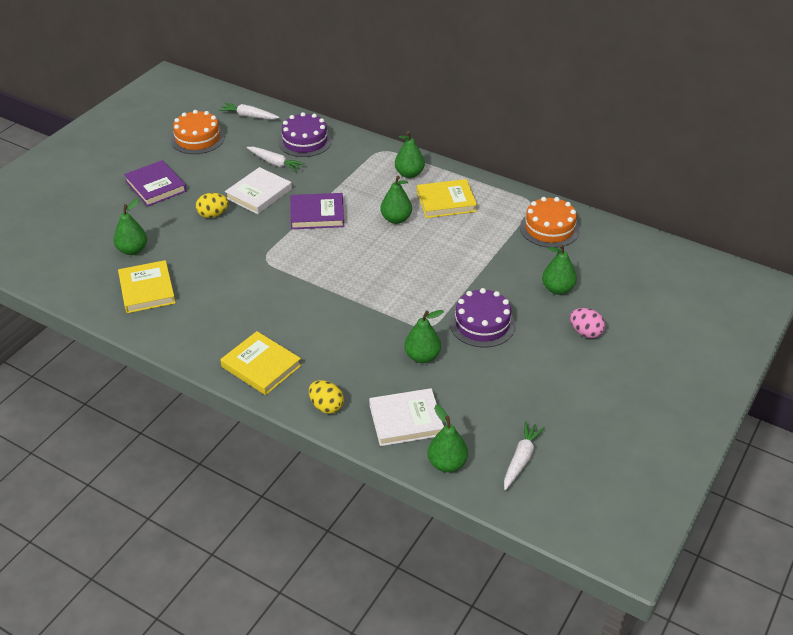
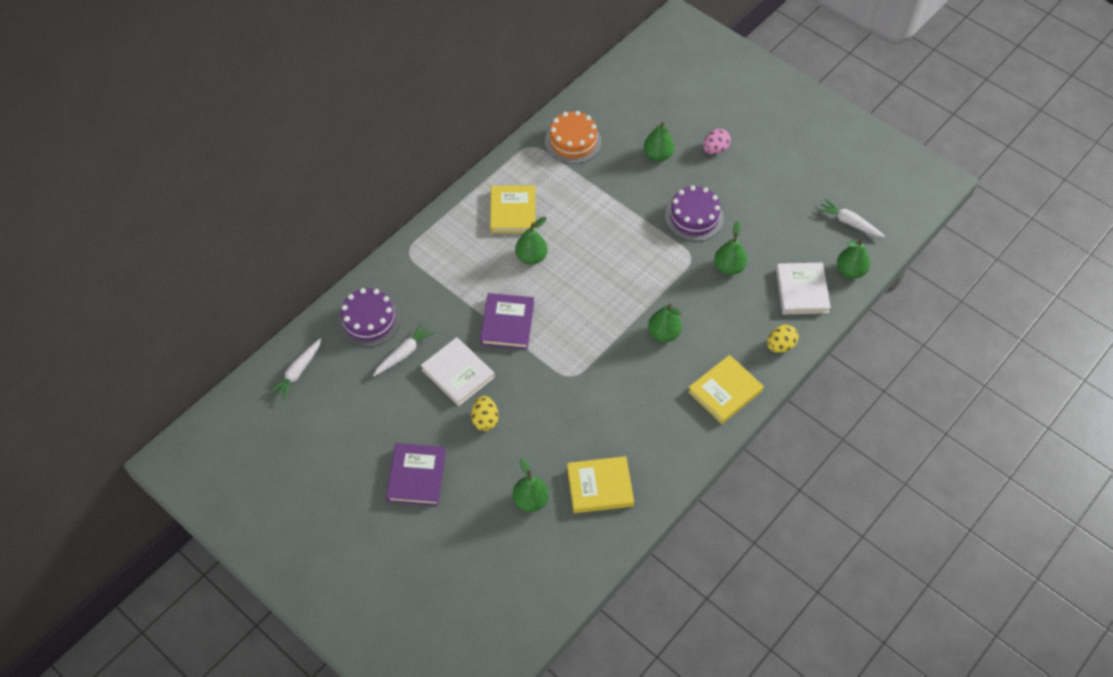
camera: 80 degrees left, 15 degrees up
(155, 186) = (417, 476): purple book -> purple book turned 60 degrees counterclockwise
(197, 138) = (330, 429): orange cake -> none
(409, 174) = (458, 234): green pear -> green pear (663, 334)

